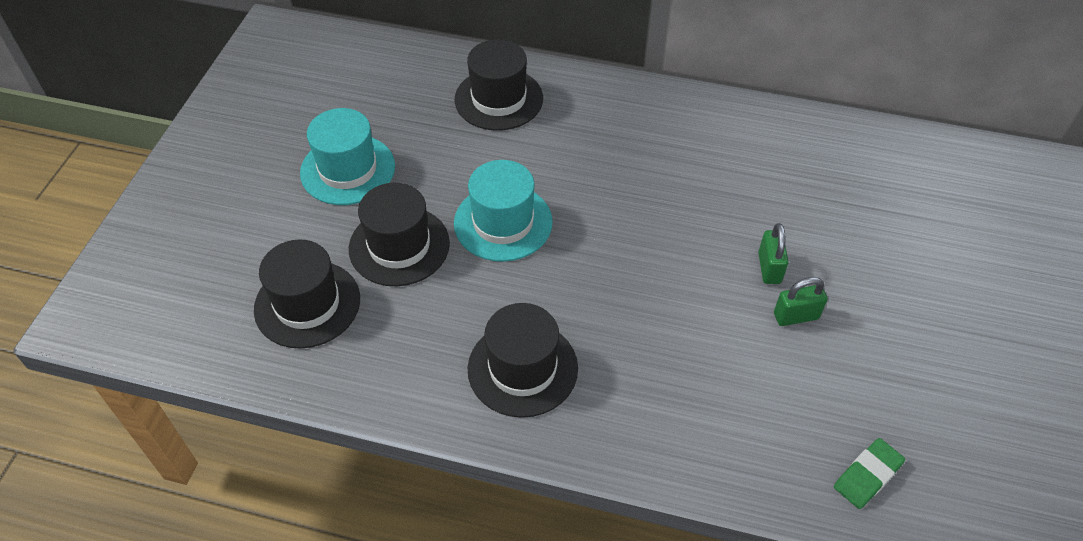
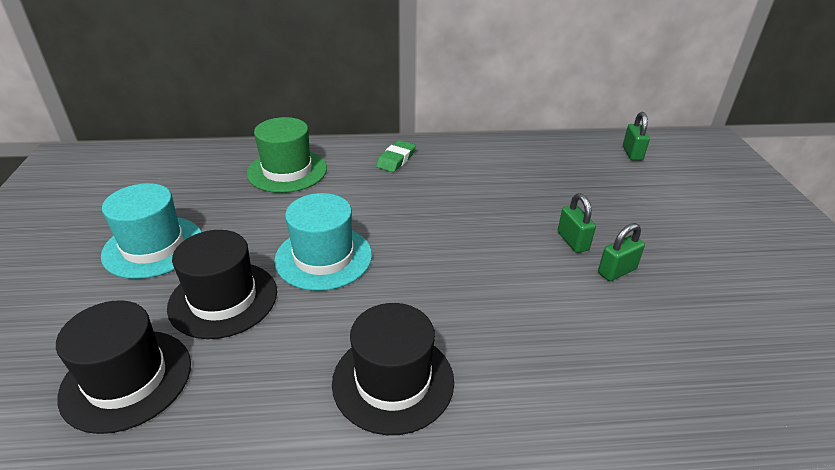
camera: 20 degrees left, 15 degrees down
(498, 99) = (287, 171): black hat -> green hat
(867, 476) = (768, 387): green eraser -> green eraser (396, 159)
(918, 162) = (632, 153): none -> green padlock

